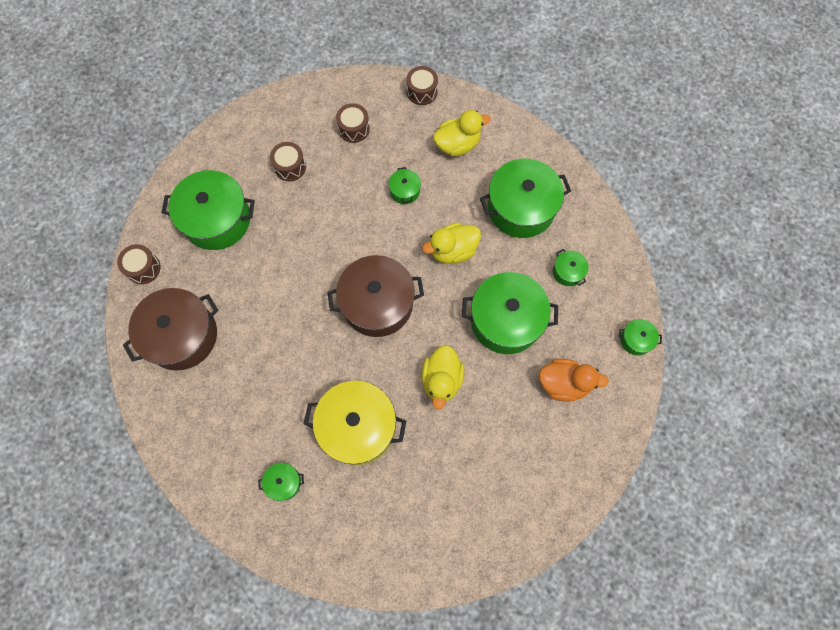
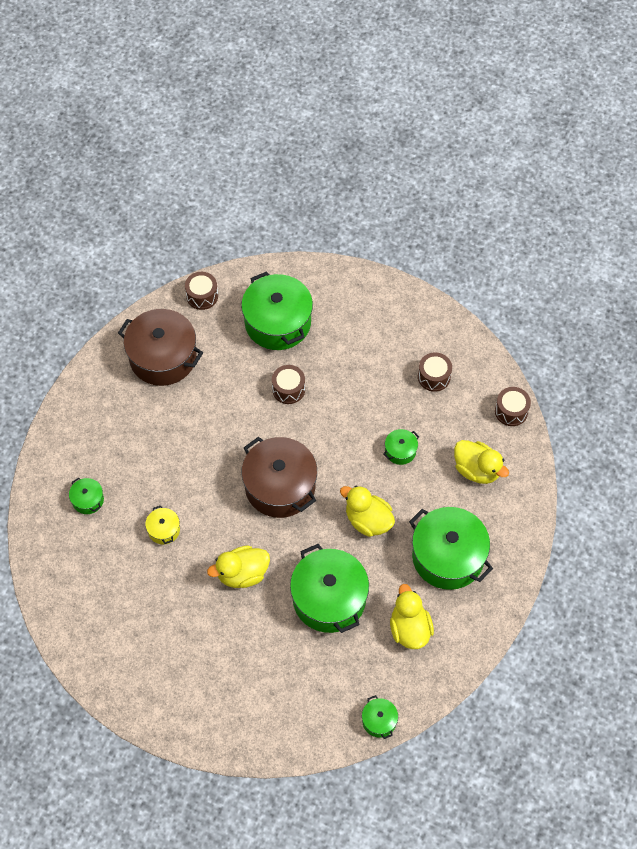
camera: 60 degrees right, 10 degrees down
(290, 167) = (362, 348): brown drum -> brown drum (288, 389)
(358, 427) = (164, 530): yellow pot -> yellow pot, size x0.45
(563, 383) = (299, 677): orange duck -> none
(568, 272) = (409, 629): green pot -> yellow duck

